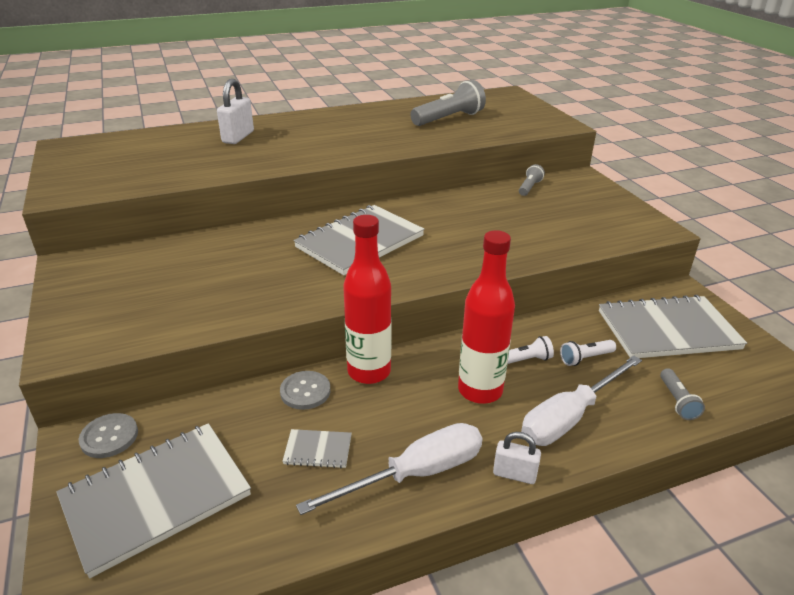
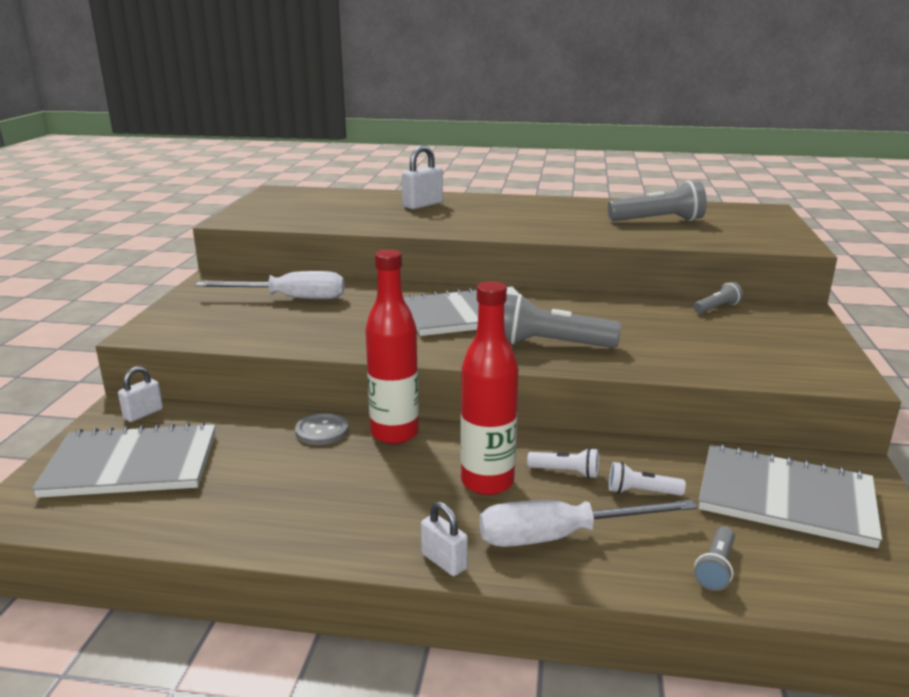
camera: 30 degrees right, 10 degrees down
(109, 437) = (143, 414): grey button -> white padlock
(318, 450) = (285, 477): grey notebook -> none
(415, 474) = (348, 525): white screwdriver -> white screwdriver (290, 298)
(452, 253) = (552, 344): none -> grey flashlight

